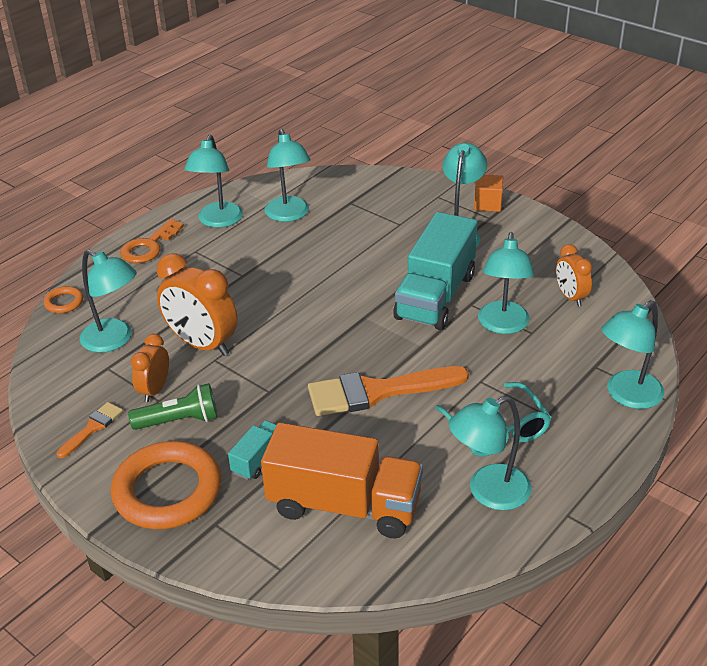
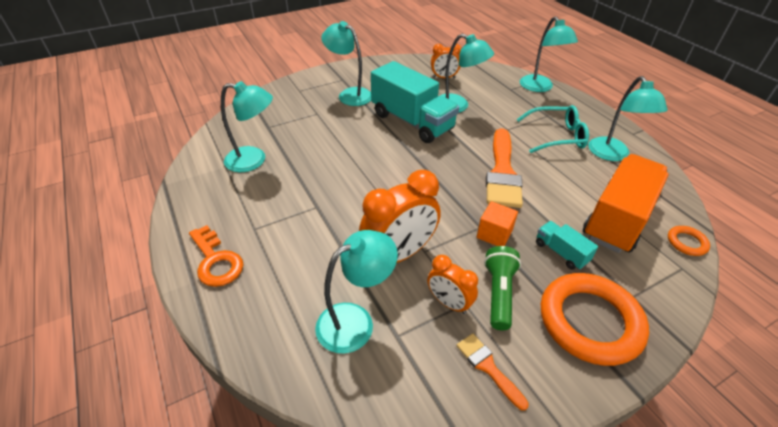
camera: 70 degrees left, 5 degrees up
(64, 302) = (257, 357): orange ring -> orange ring (686, 243)
(218, 221) = (221, 203): turquoise lamp -> none
(487, 204) = (327, 76): orange cube -> orange cube (494, 234)

